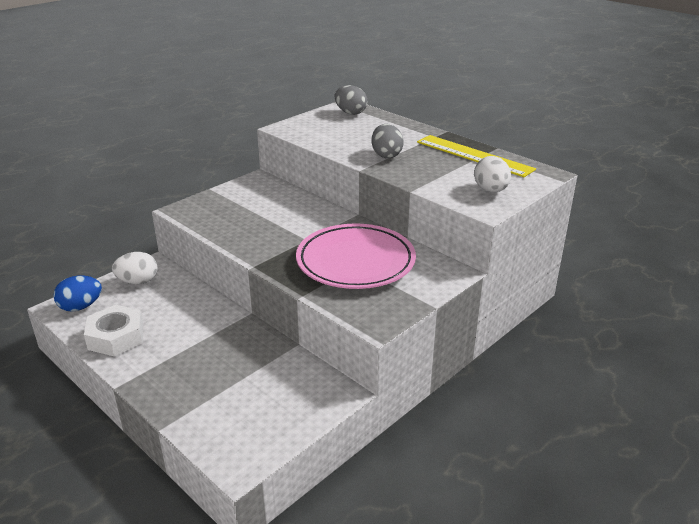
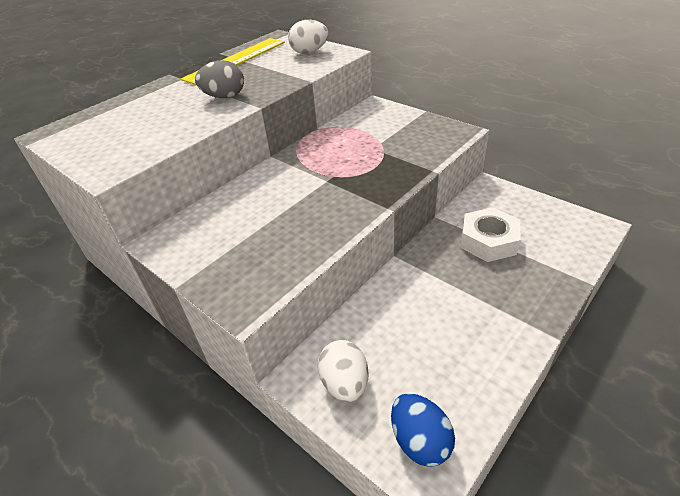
camera: 90 degrees left, 10 degrees up
(116, 337) = (473, 368): white nut -> white nut (488, 241)
(350, 113) = (80, 128): grey egg -> none
(355, 262) = (367, 148): pink plate -> none

